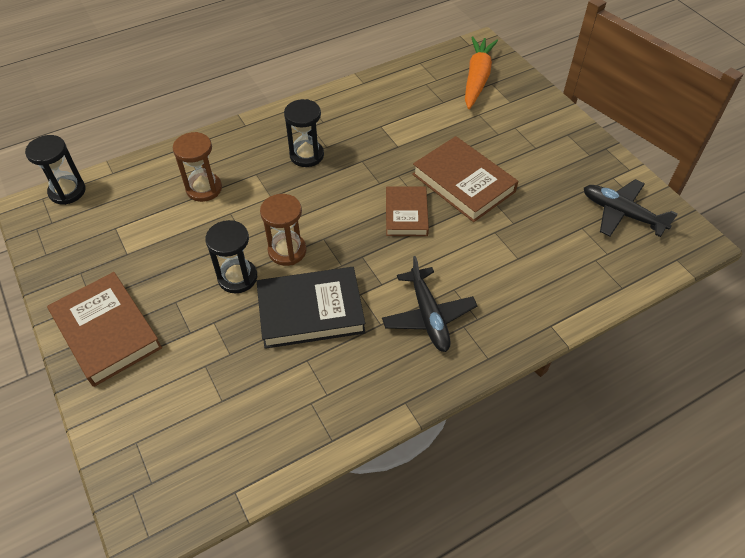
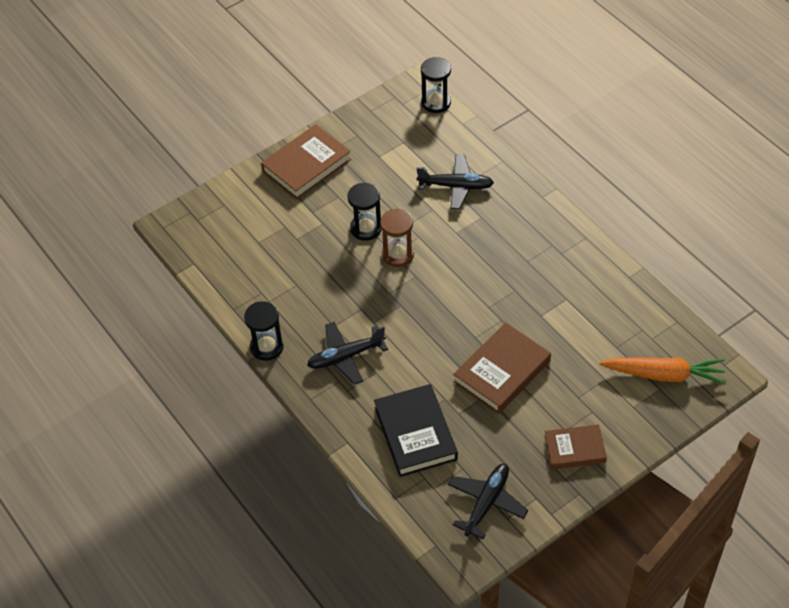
camera: 85 degrees right, 0 degrees up
(204, 189) = (456, 186): brown hourglass -> black plane
(306, 155) = (512, 248): black hourglass -> black hourglass (266, 347)
(311, 311) = (340, 280): black book -> black book (415, 433)
(406, 214) = (453, 331): brown book -> brown book (574, 449)

